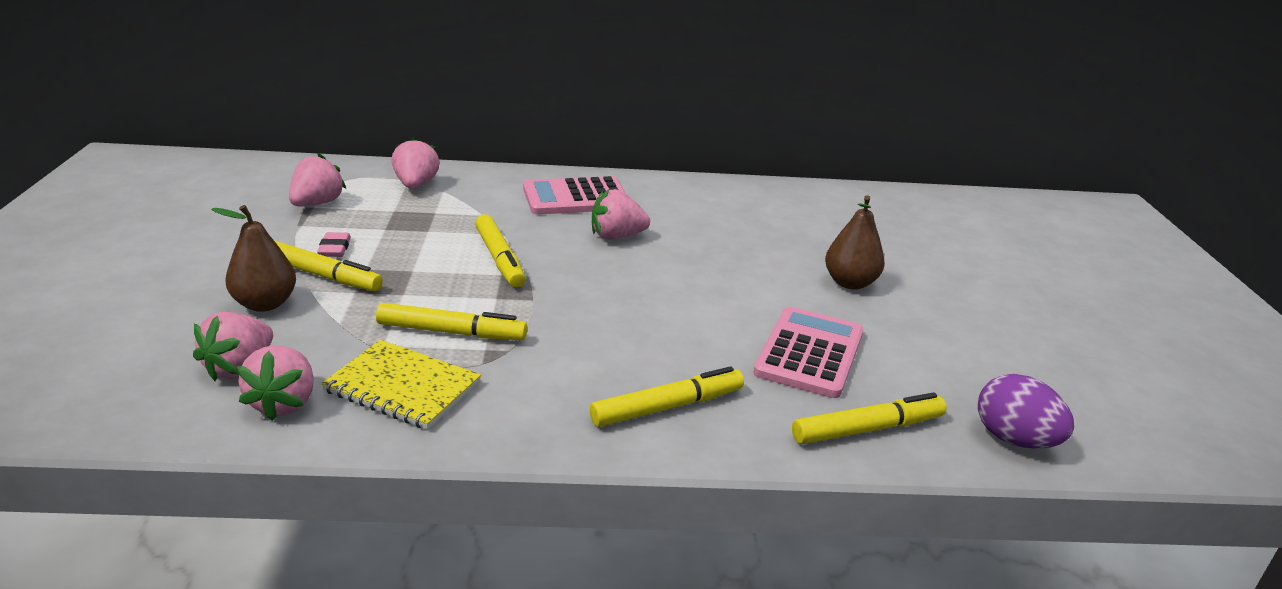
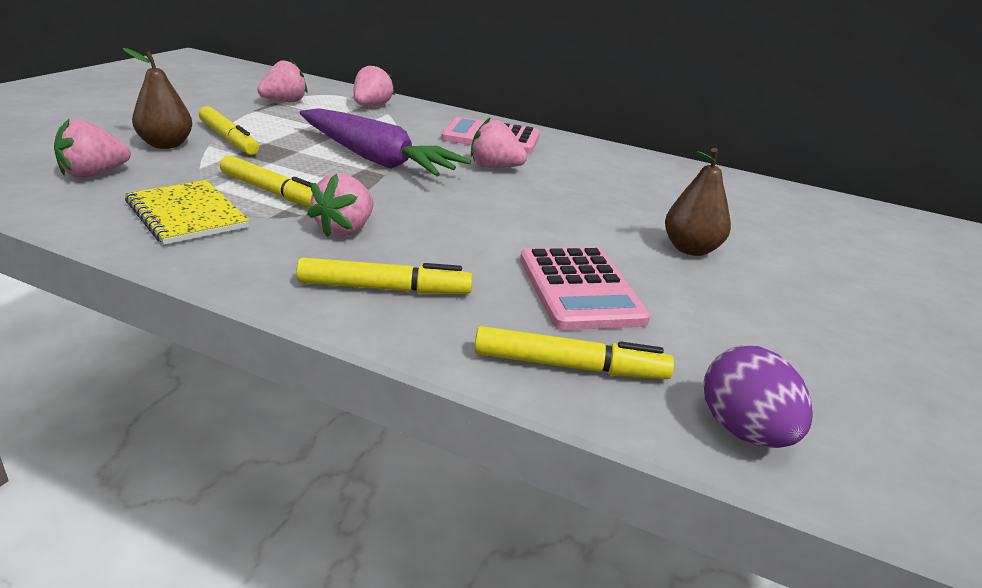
camera: 25 degrees right, 0 degrees up
(284, 403) = (91, 201): pink strawberry -> pink strawberry (345, 230)
(334, 248) = (259, 127): pink eraser -> none
(499, 259) = (375, 159): yellow marker -> purple carrot
(809, 353) = (580, 289): pink calculator -> pink calculator turned 120 degrees clockwise

